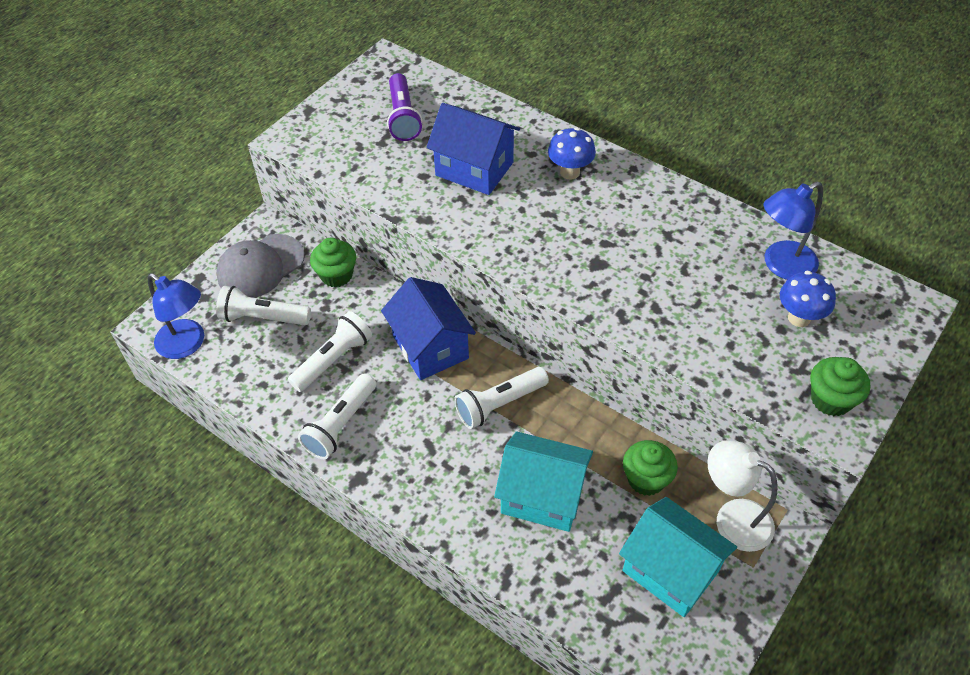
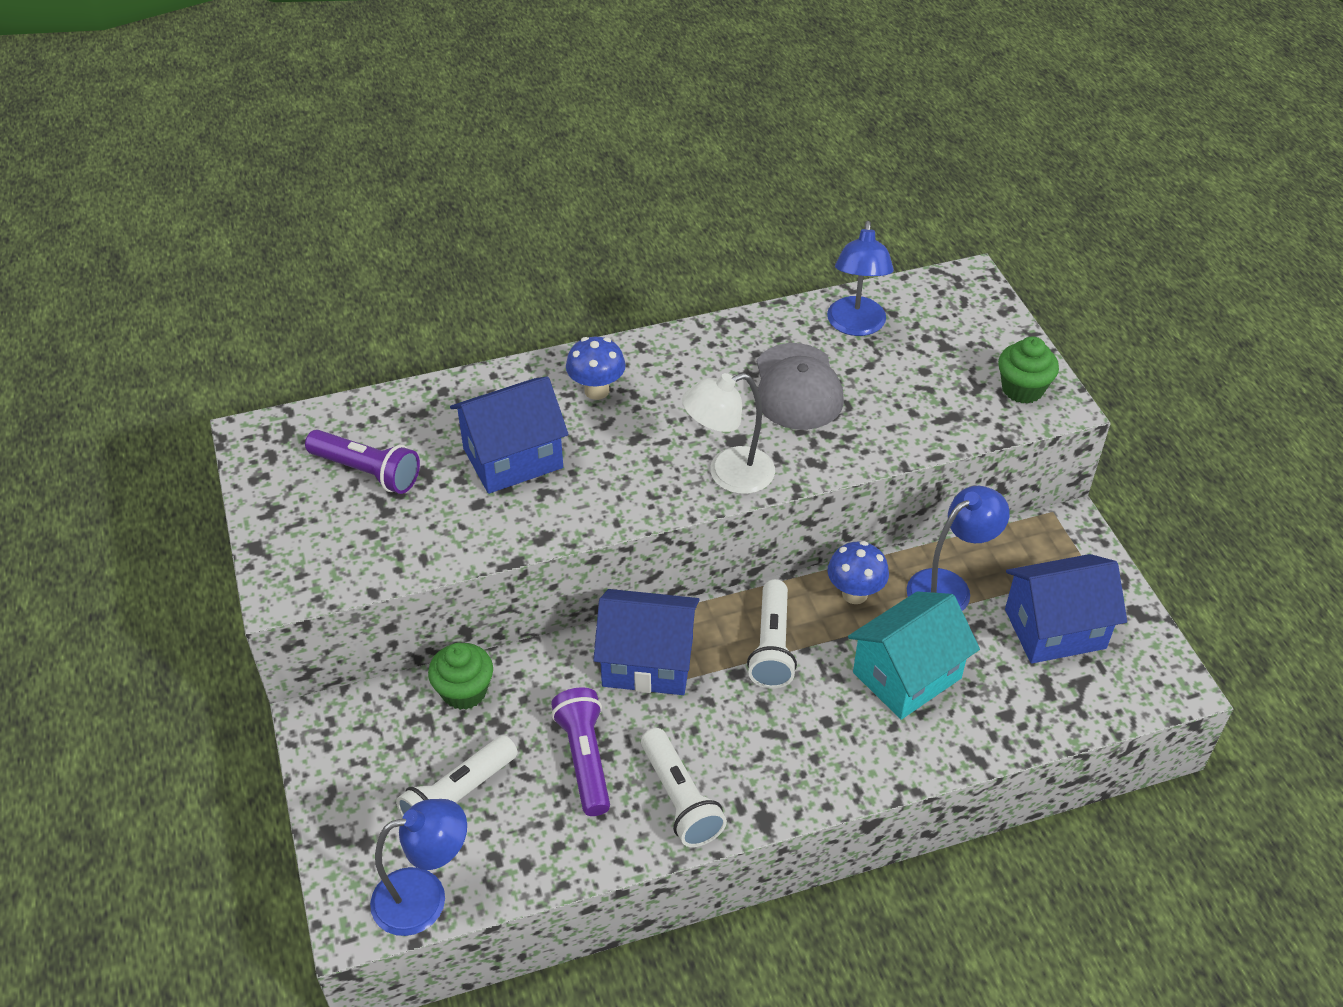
camera: 55 degrees left, 5 degrees down
(260, 266) = (374, 759): grey cap -> grey cap (797, 387)
(333, 360) = (585, 759): white flashlight -> purple flashlight
(646, 479) = (949, 587): green cupcake -> blue lamp
(670, 571) = (1055, 629): turquoise house -> blue house
(732, 518) = (1035, 553): white lamp -> white lamp (728, 474)
(799, 318) = (922, 352): blue mushroom -> blue mushroom (854, 594)

